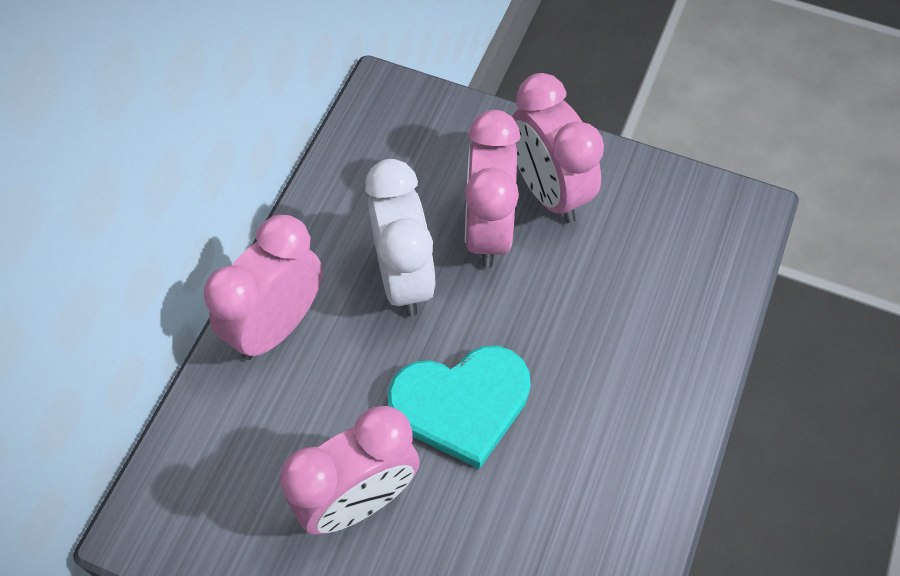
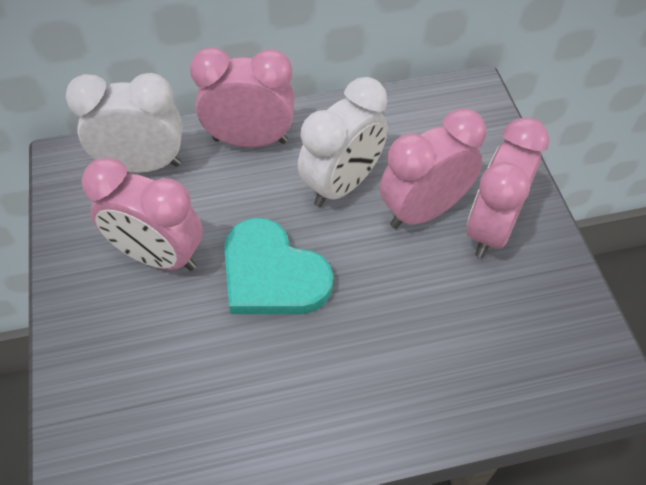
camera: 55 degrees right, 5 degrees down
(221, 451) = (143, 165): none -> white clock

